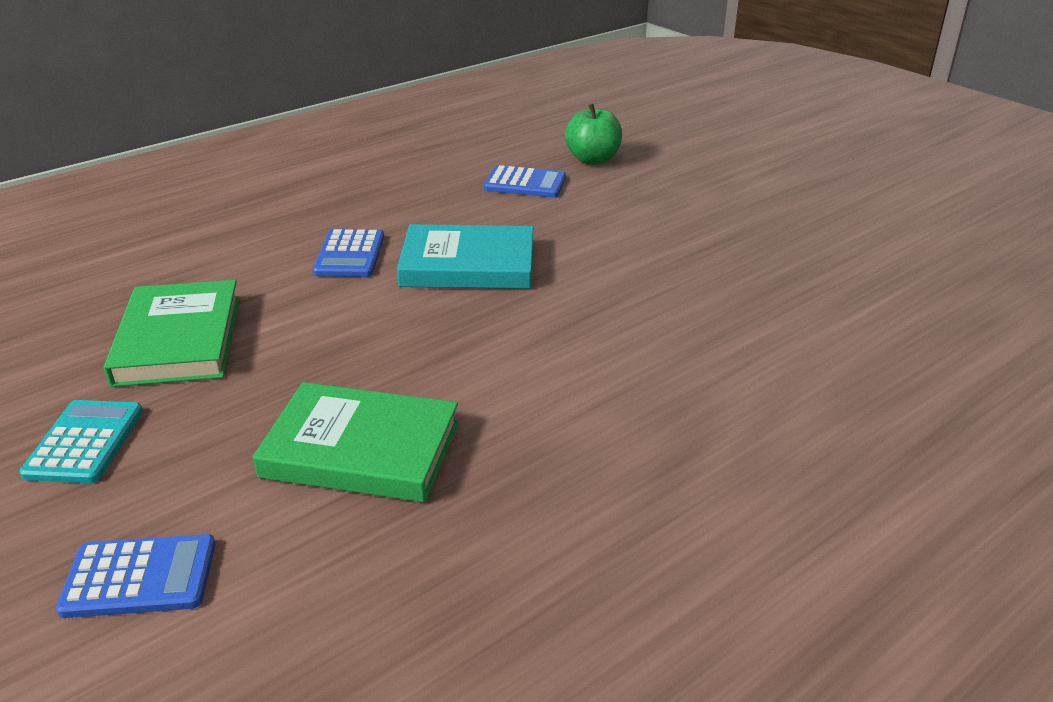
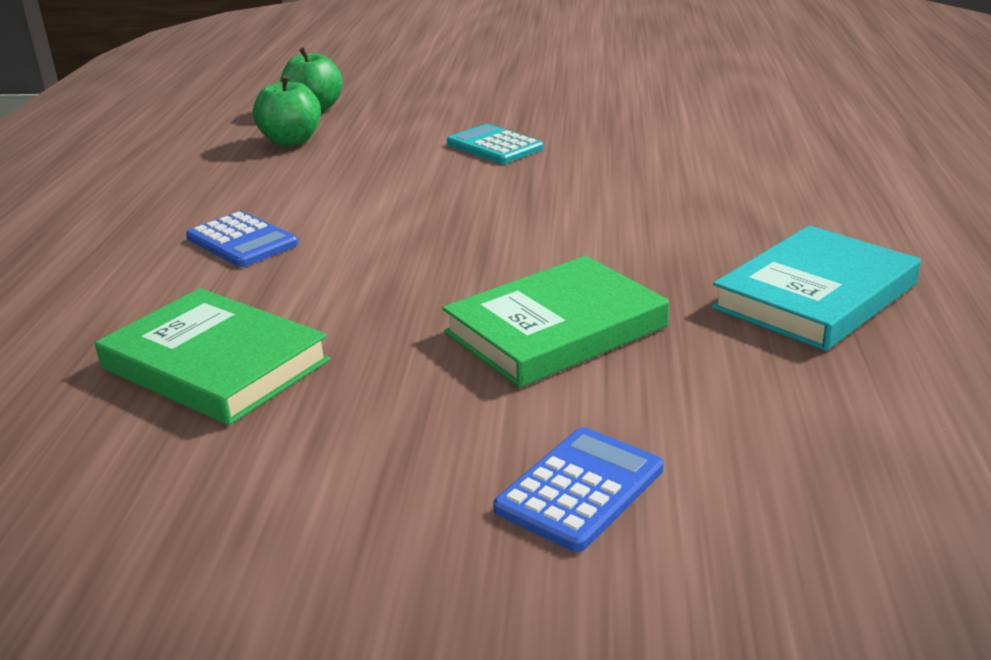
camera: 45 degrees left, 5 degrees down
(84, 442) = (305, 466): turquoise calculator -> turquoise calculator (494, 146)
(468, 265) = (368, 202): turquoise book -> turquoise book (815, 296)
(525, 183) = (291, 141): blue calculator -> green apple

